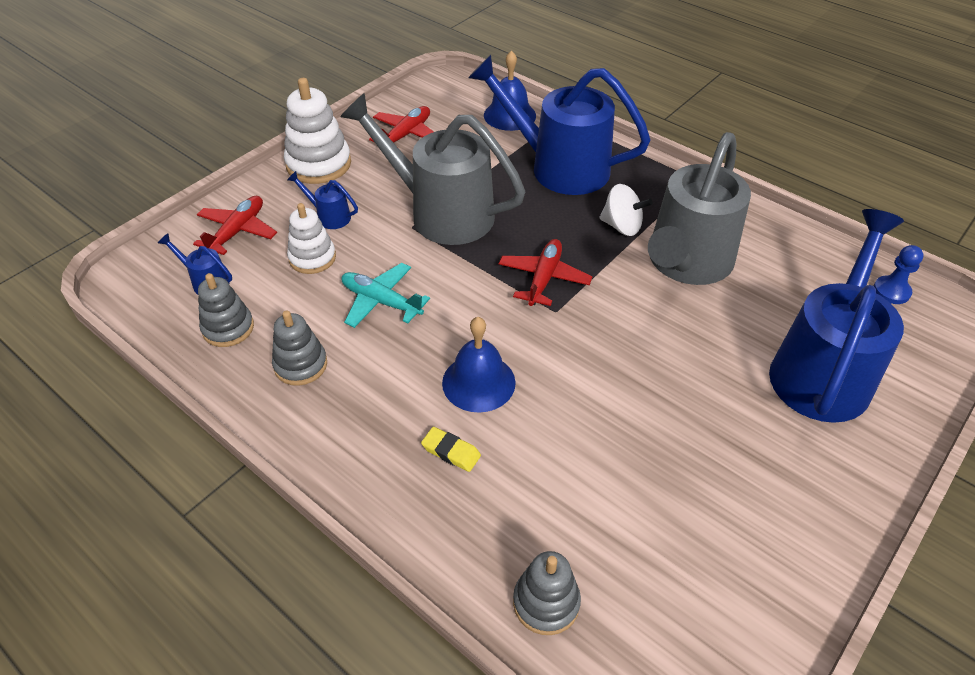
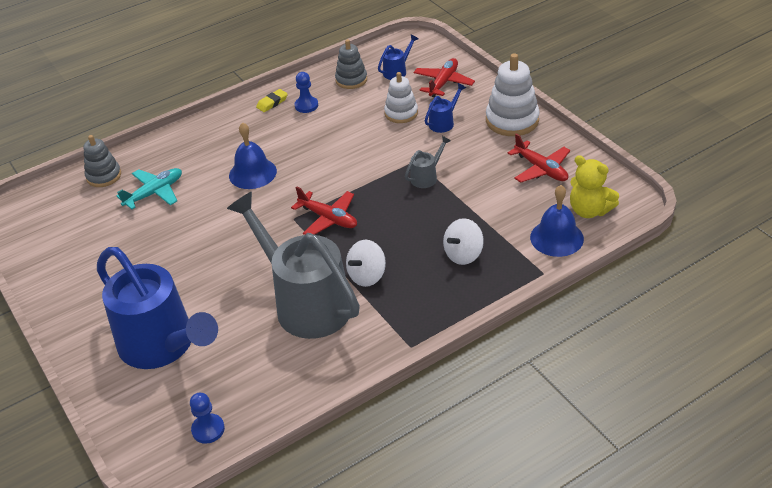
camera: 110 degrees right, 5 degrees down
(237, 231) = (443, 83): red plane -> red plane turned 105 degrees counterclockwise
(300, 365) = (306, 105): grey stacking toy -> blue pawn
(381, 301) = (344, 140): turquoise plane -> turquoise plane (154, 193)
(440, 212) = (427, 177): grey watering can -> grey watering can, size x0.40
(451, 452) = (210, 156): yellow eraser -> yellow eraser (272, 103)
(463, 101) = (589, 210): none -> yellow teddy bear
(558, 166) = (463, 254): blue watering can -> white spinning top

